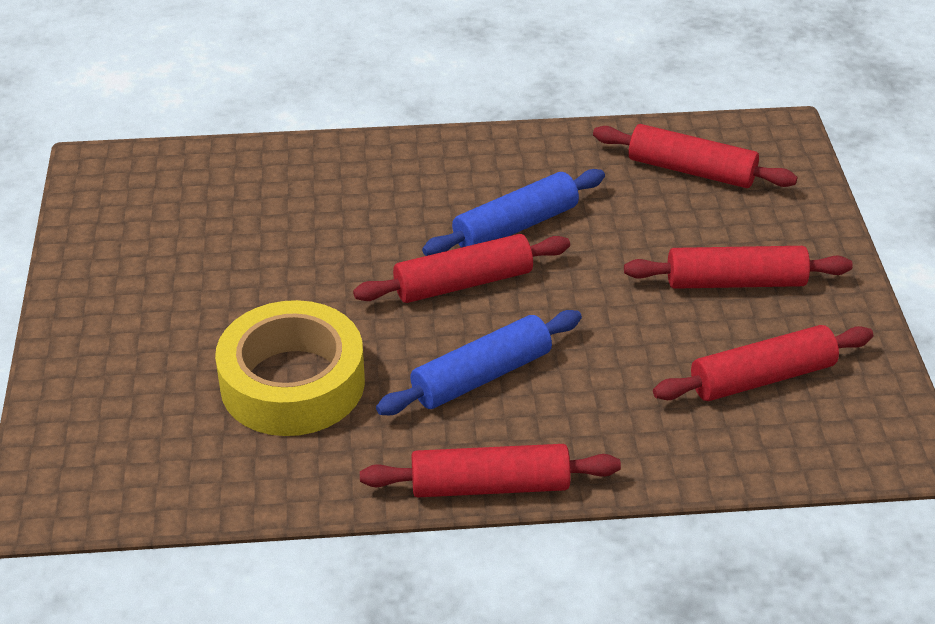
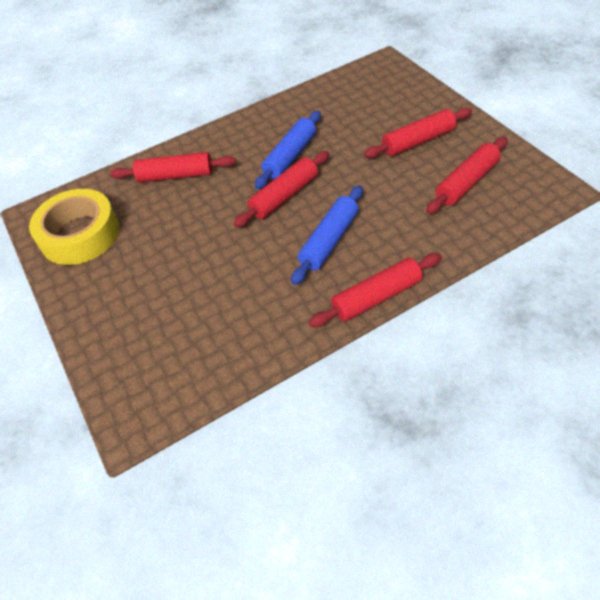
camera: 20 degrees left, 10 degrees up
(292, 383) = (230, 288): yellow tape -> yellow tape (80, 234)
(691, 170) = (356, 96): red rolling pin -> red rolling pin (175, 175)

